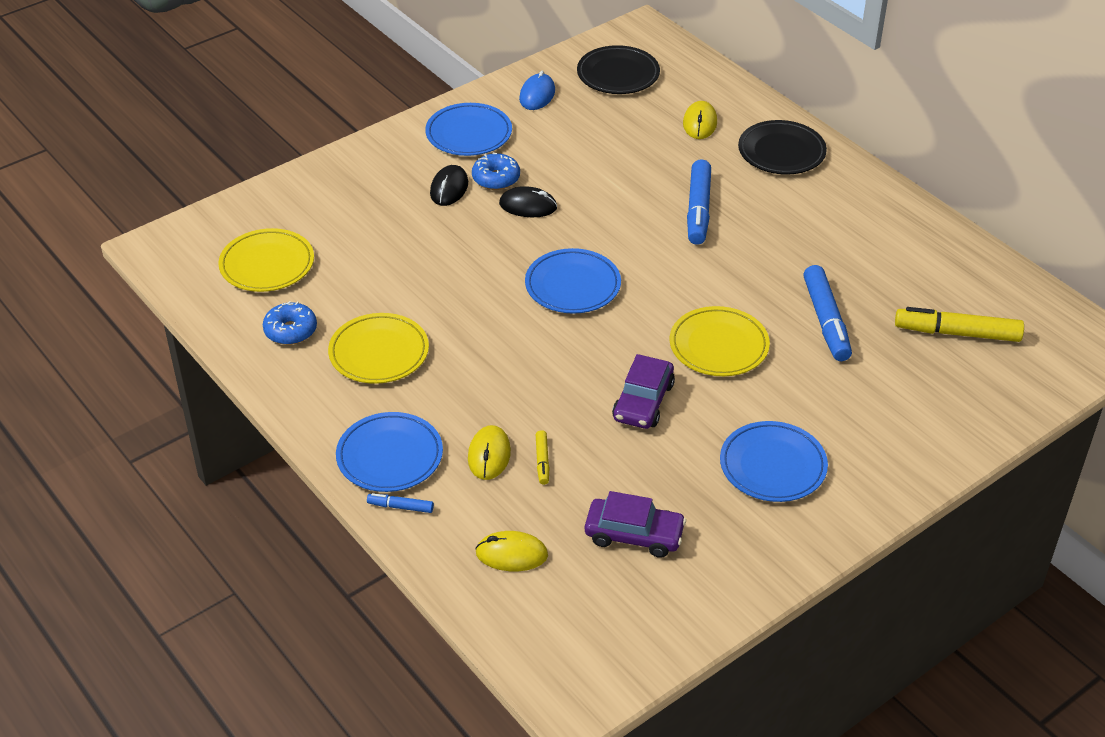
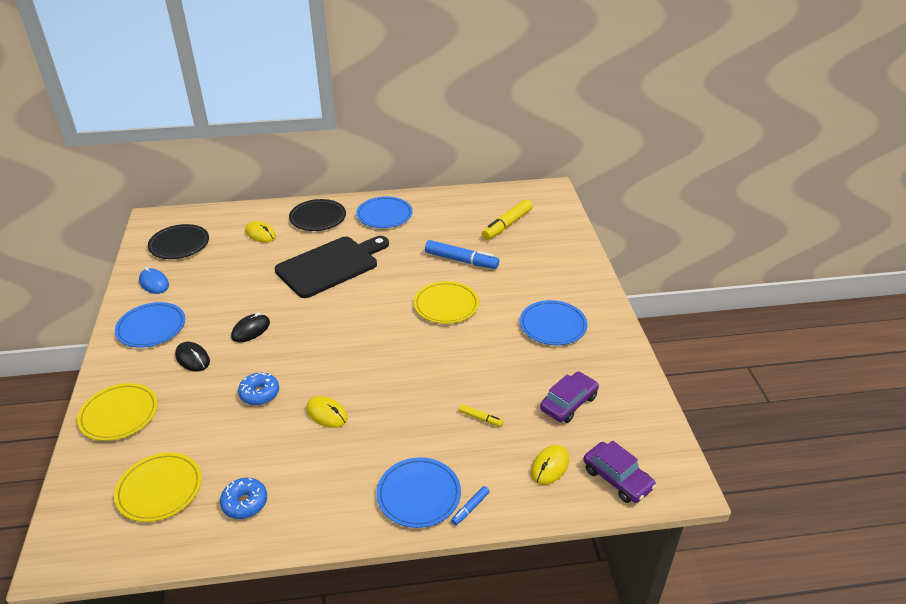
camera: 60 degrees left, 5 degrees down
(379, 352) = (314, 460): yellow plate -> yellow plate (119, 414)
(489, 455) = (456, 442): yellow mouse -> yellow mouse (326, 414)
(496, 178) = (209, 333): blue donut -> blue donut (259, 393)
(572, 285) = (342, 341): blue plate -> blue plate (384, 215)
(643, 401) = (465, 353): purple car -> purple car (617, 478)
(698, 210) = (330, 265): blue marker -> black cutting board

